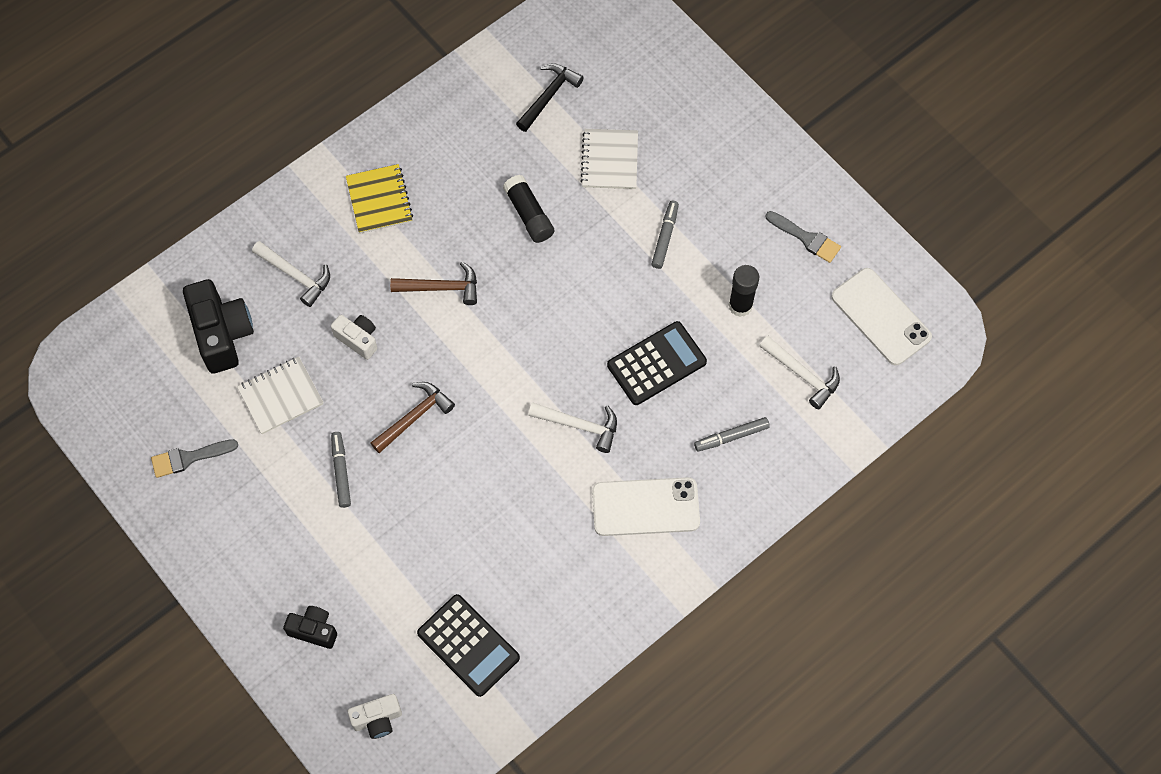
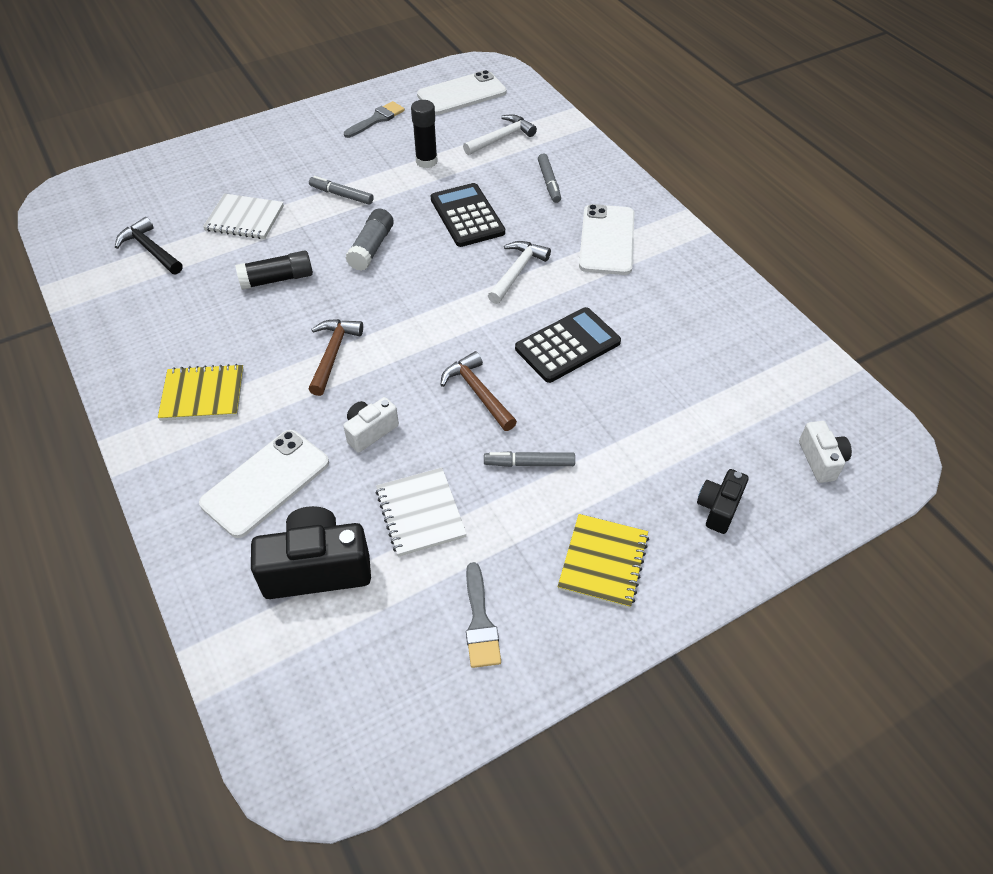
camera: 80 degrees left, 15 degrees down
(250, 541) = (603, 562): none -> yellow notebook
(295, 275) = (265, 483): white hammer -> white phone
(468, 645) = (738, 377): black calculator -> black calculator (567, 345)
(589, 285) = (371, 248): none -> grey glue stick

